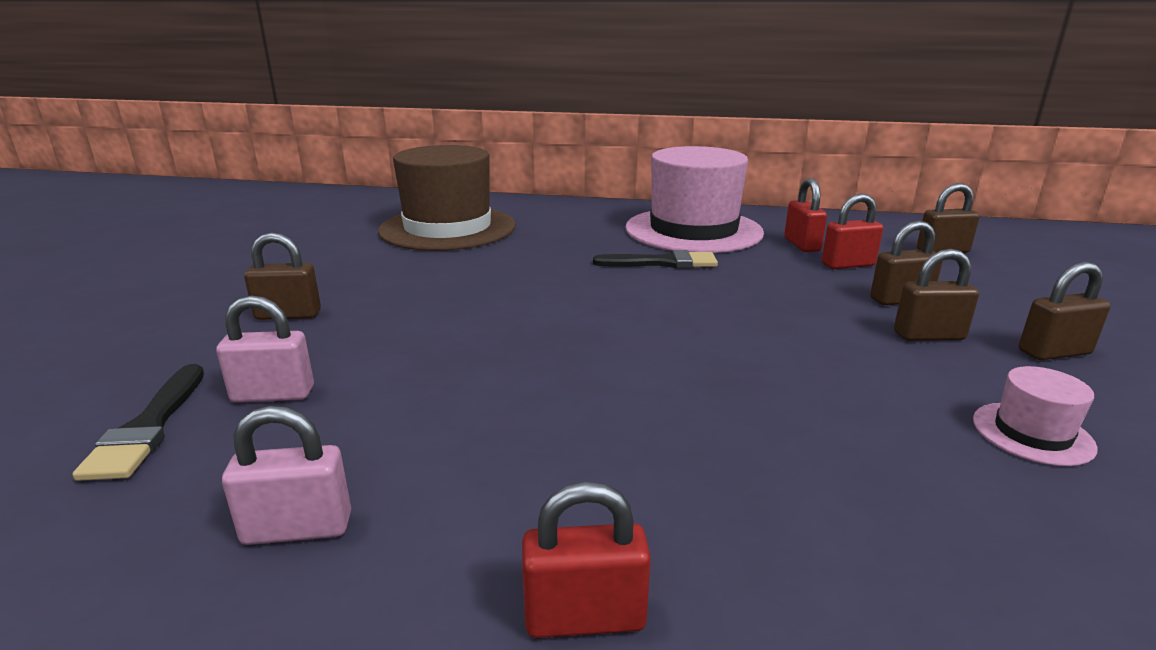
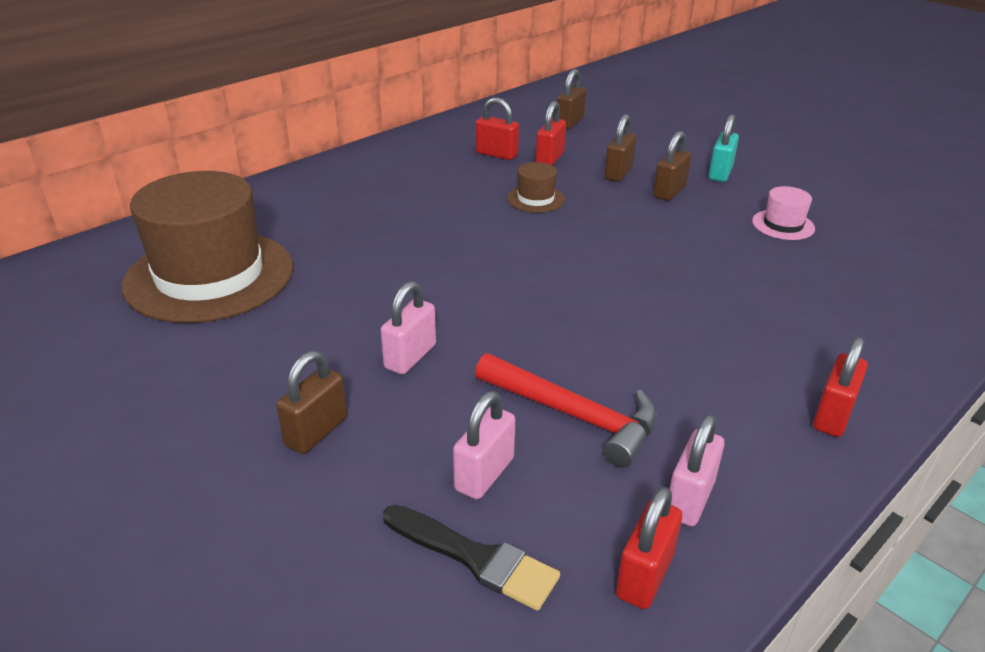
camera: 55 degrees left, 10 degrees up
(144, 534) = (644, 575): none -> red padlock
(400, 411) = (575, 416): none -> red hammer
(420, 314) = (410, 357): none -> pink padlock
(662, 263) = (454, 215): black brush -> none
(693, 230) = (408, 174): pink hat -> none
(758, 281) = (535, 199): none -> brown hat
(1054, 352) = (720, 173): brown padlock -> turquoise padlock

